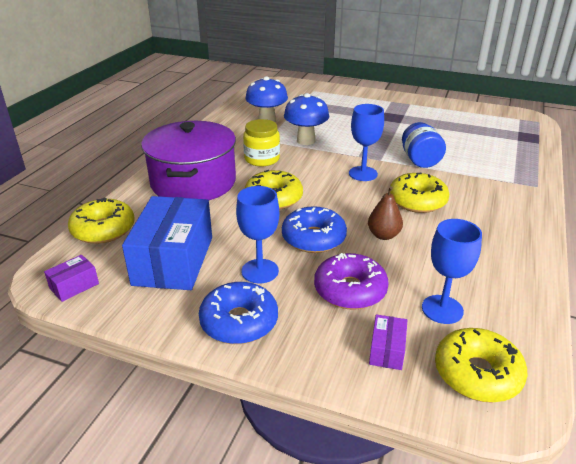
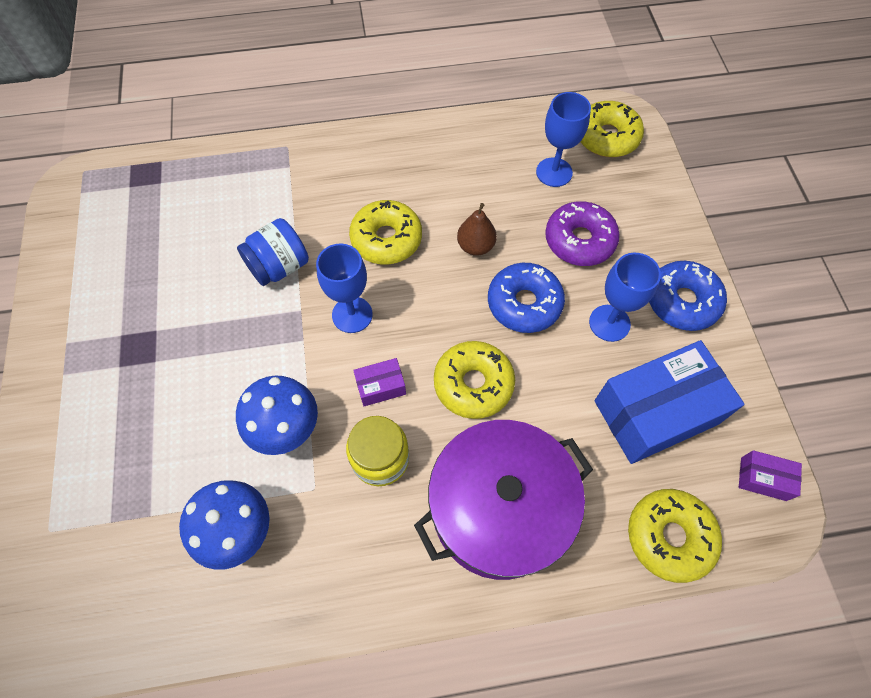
camera: 120 degrees left, 30 degrees up
(387, 350) = (627, 192): purple box -> purple box (381, 387)

